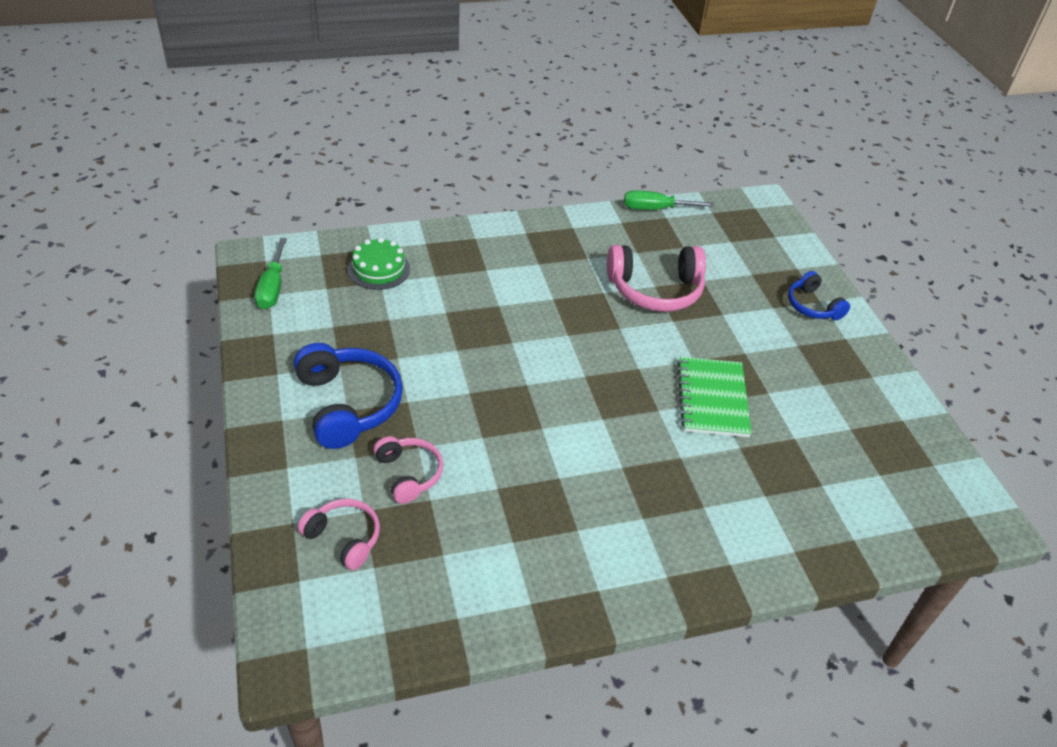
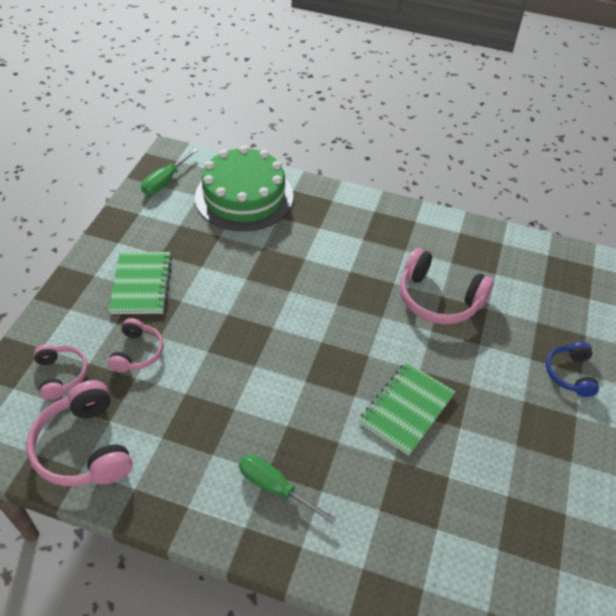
camera: 35 degrees right, 5 degrees up
(347, 404) = (141, 284): blue headphones -> green notebook
(379, 269) = (244, 196): green cake -> green cake, size x1.99
(441, 594) = (85, 447): none -> pink headphones
(656, 209) = (499, 233): green screwdriver -> green screwdriver (275, 487)

